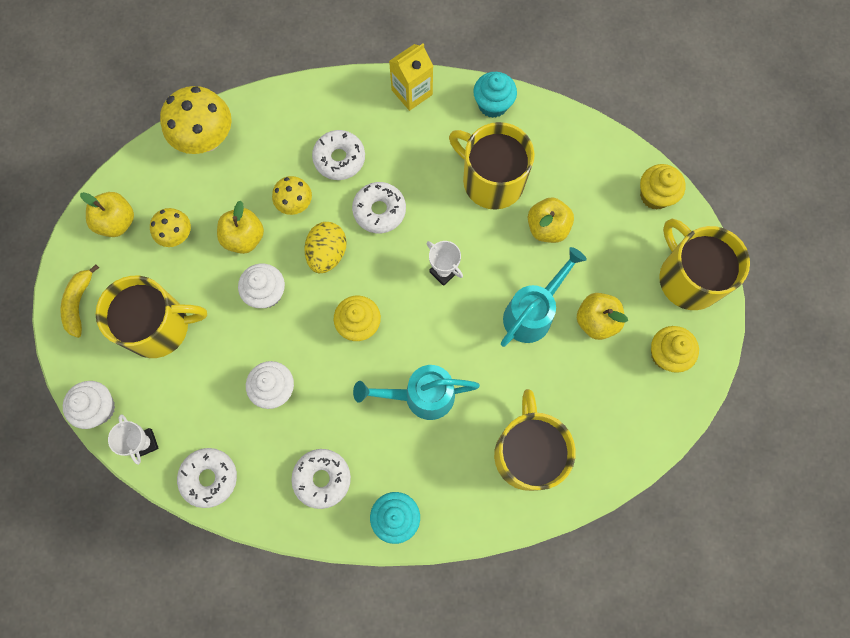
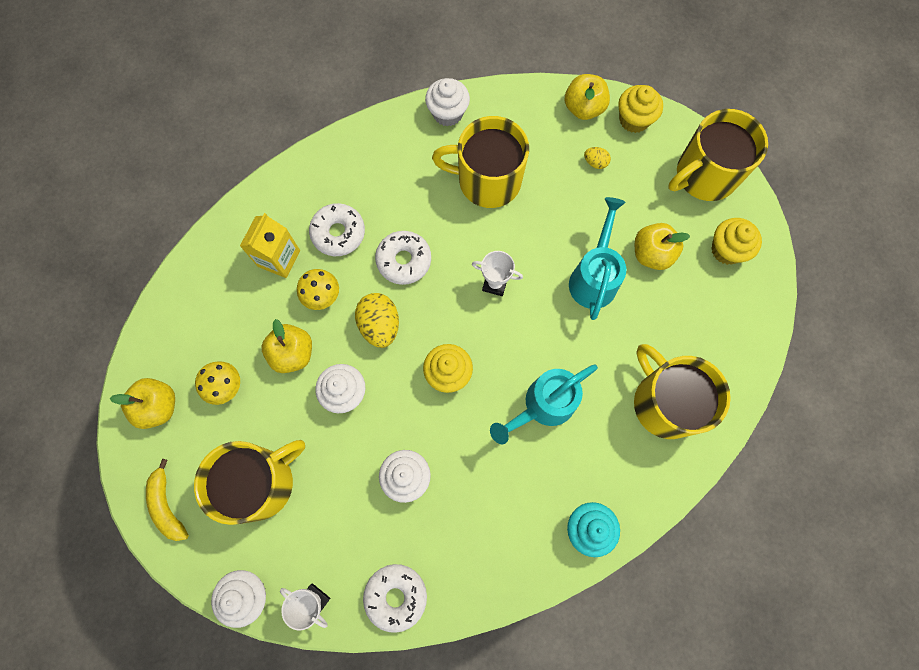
camera: 30 degrees left, 0 degrees up
(206, 139) = (200, 281): yellow mushroom -> none
(322, 479) = (501, 533): white donut -> none
(412, 92) = (368, 139): yellow carton -> yellow carton (279, 258)
(493, 104) = (447, 113): turquoise cupcake -> white cupcake
(547, 228) = (561, 196): yellow apple -> yellow apple (583, 108)
(596, 215) = (595, 162): none -> yellow egg
(688, 278) = (704, 175): yellow mug -> yellow mug turned 60 degrees counterclockwise

